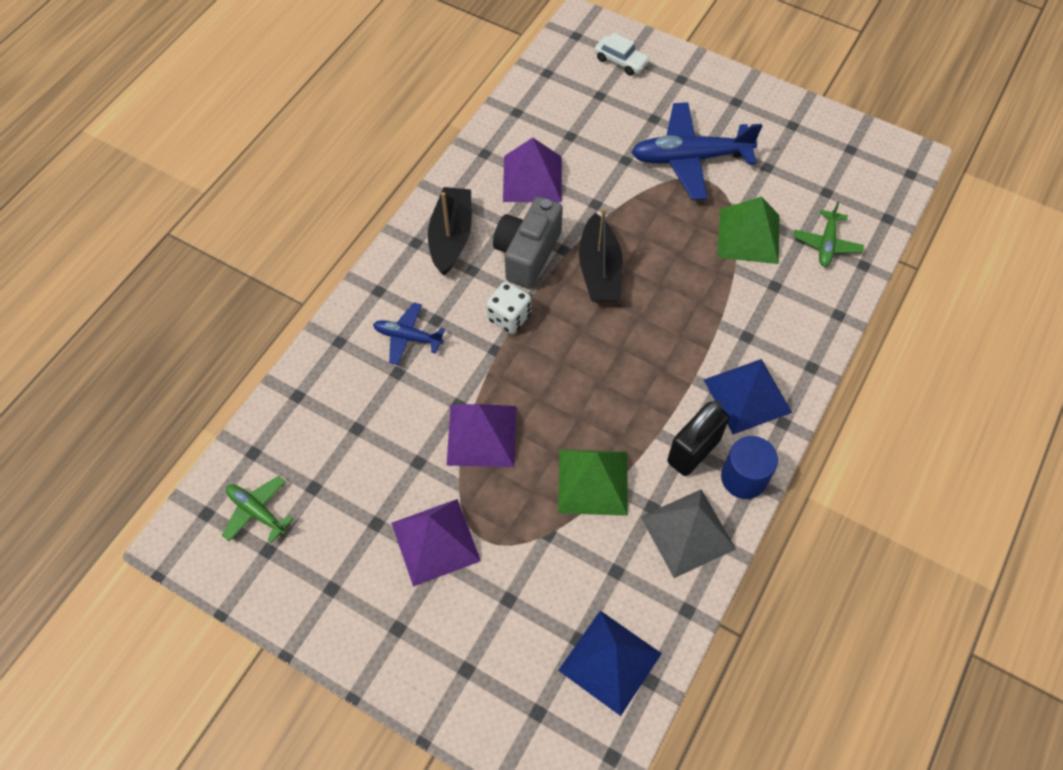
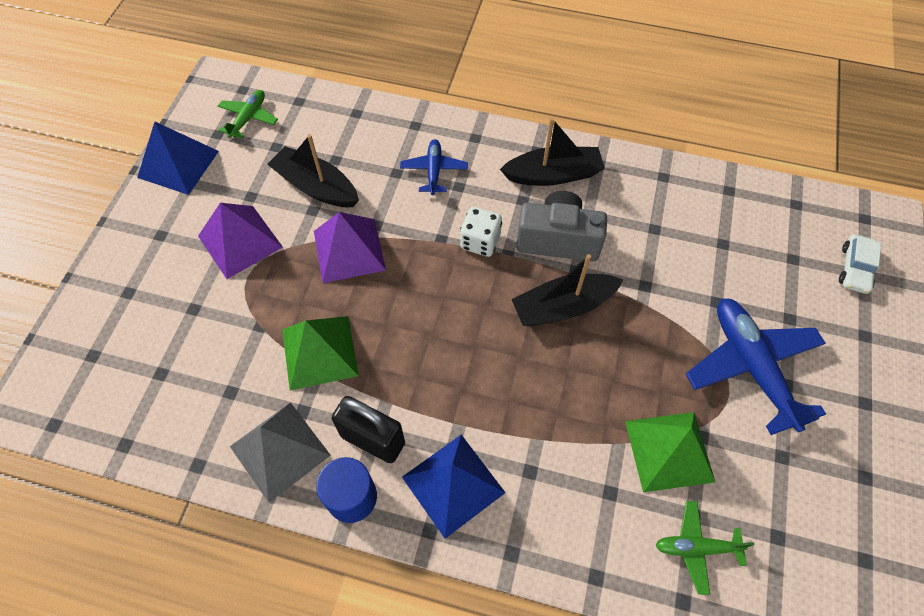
camera: 75 degrees right, 0 degrees up
(388, 453) = (316, 187): none -> black boat
(532, 179) = (651, 223): purple pyramid -> none
(610, 661) = (141, 404): blue pyramid -> blue pyramid (178, 164)

